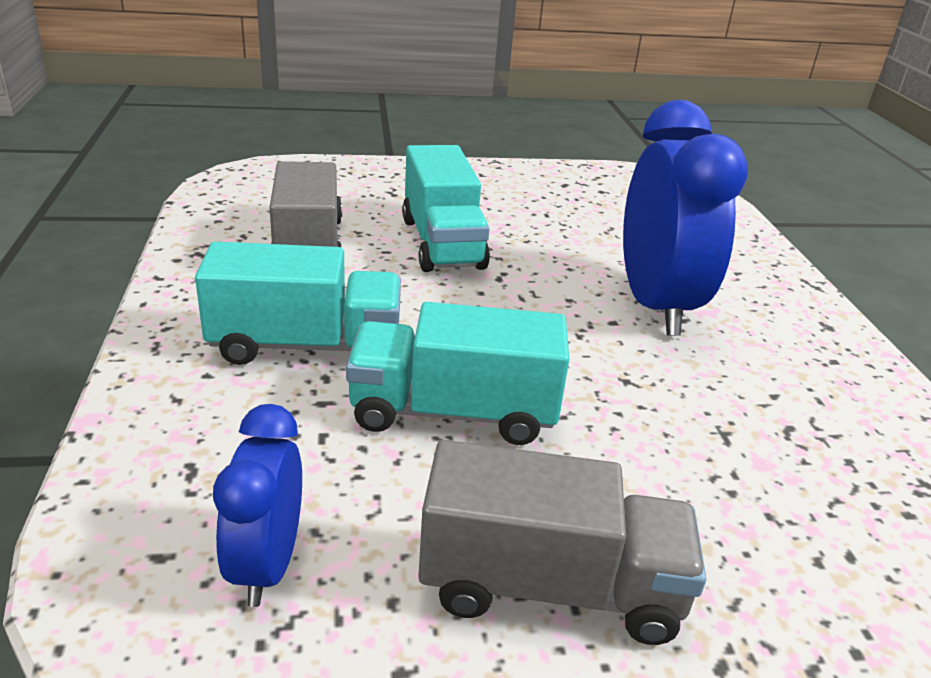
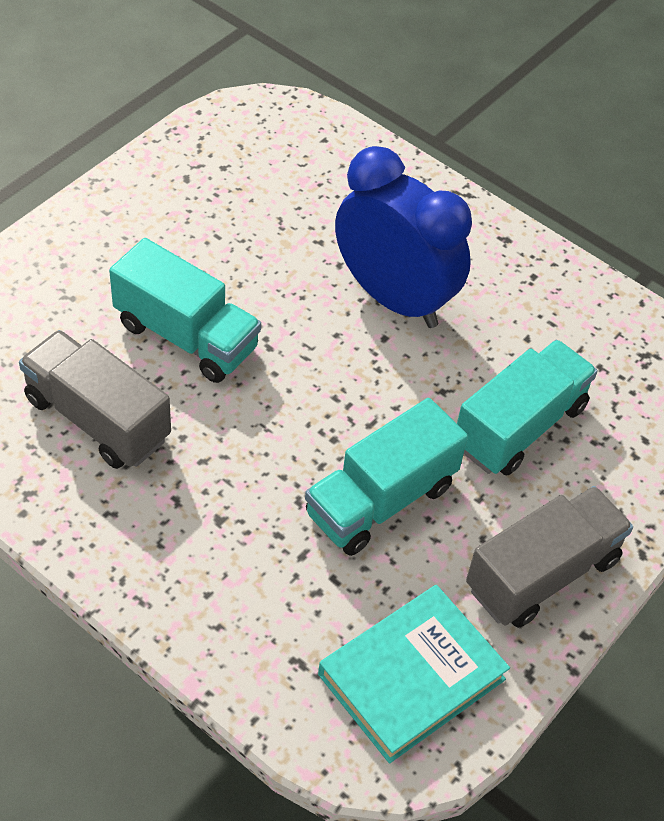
camera: 45 degrees left, 20 degrees up
(267, 564) = (411, 677): blue clock -> turquoise book
(306, 345) = (232, 519): turquoise truck -> turquoise truck (519, 426)

